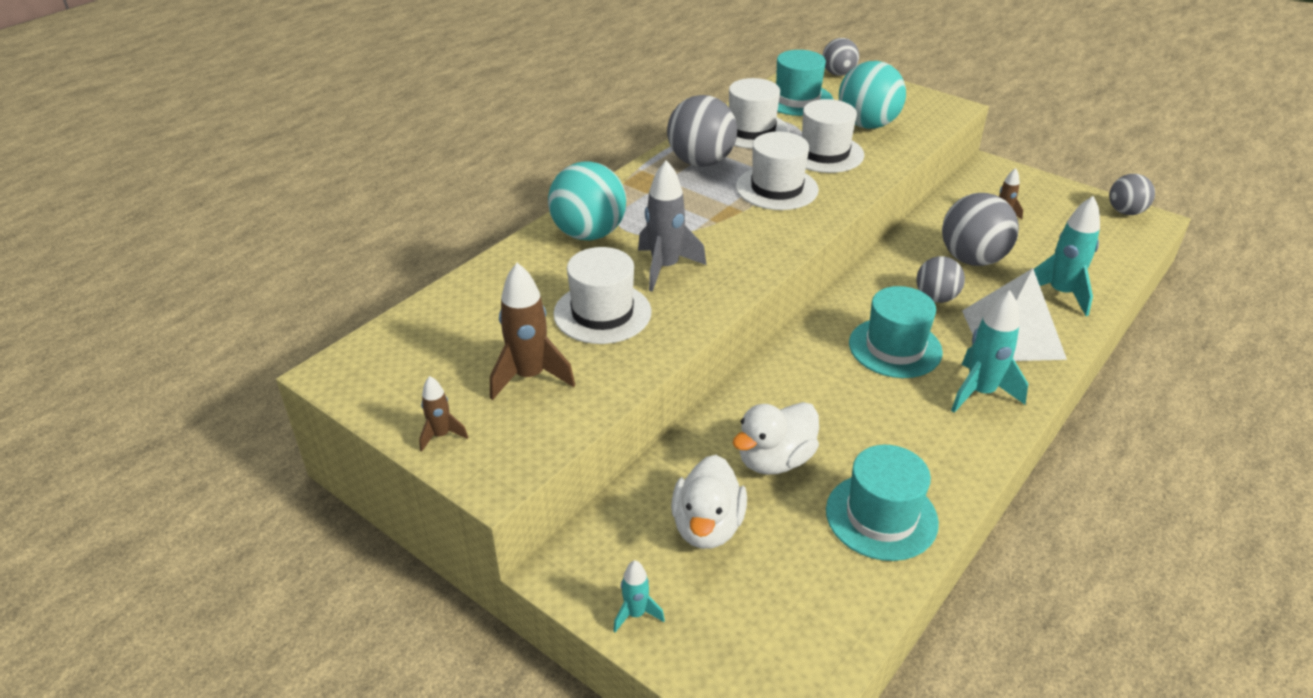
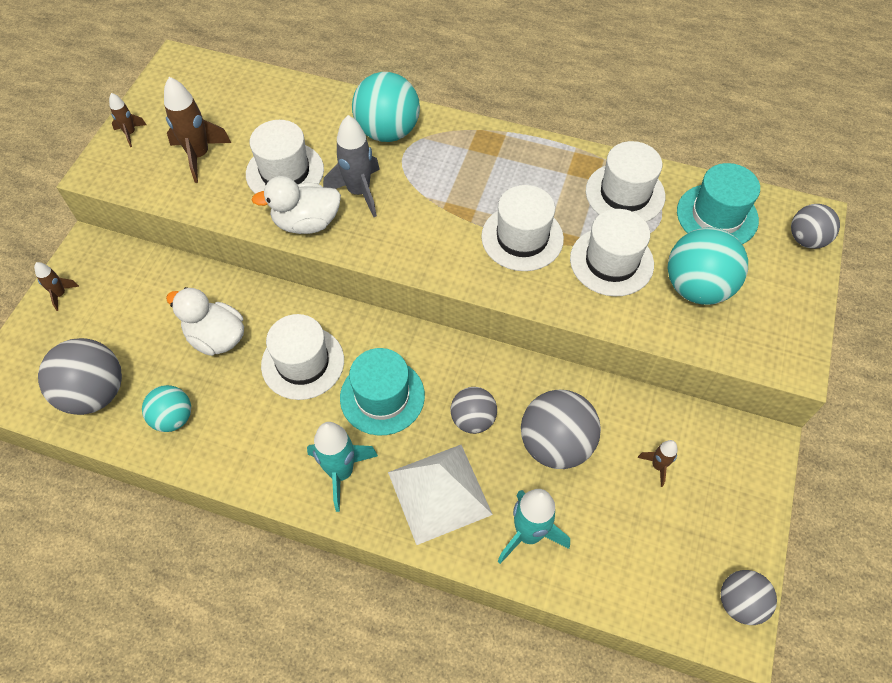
camera: 70 degrees right, 20 degrees up
(636, 614) = (60, 294): turquoise rocket -> brown rocket
(701, 162) = (541, 171): grey ball -> grey ball (95, 393)
(707, 526) = (141, 313): white duck -> white duck (306, 222)
(835, 395) = (303, 362): none -> white hat
(881, 516) = (173, 418): turquoise hat -> turquoise ball

